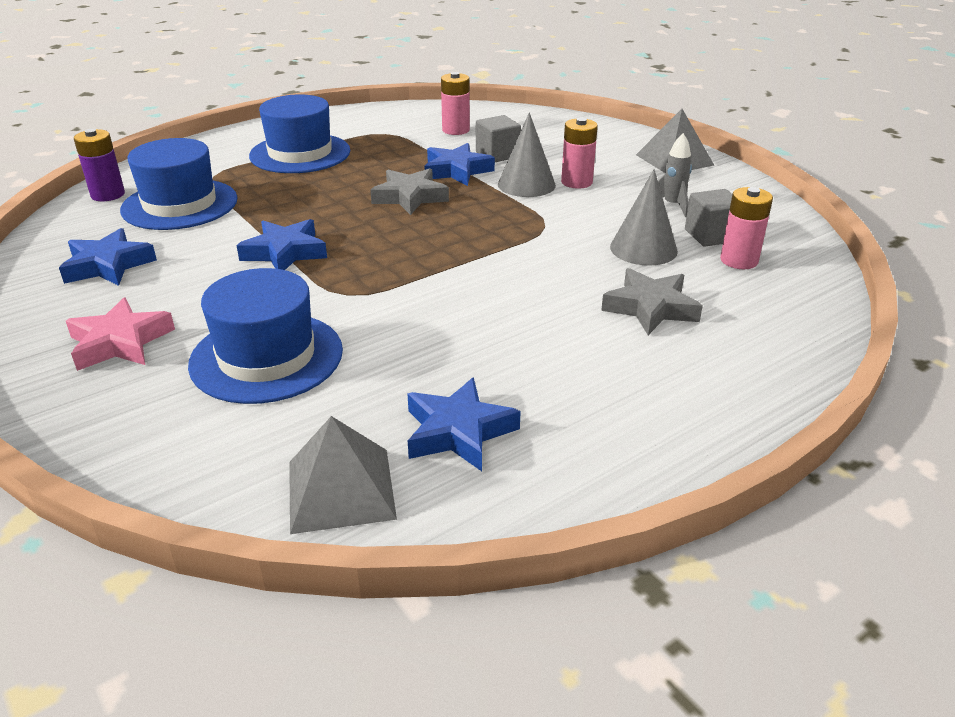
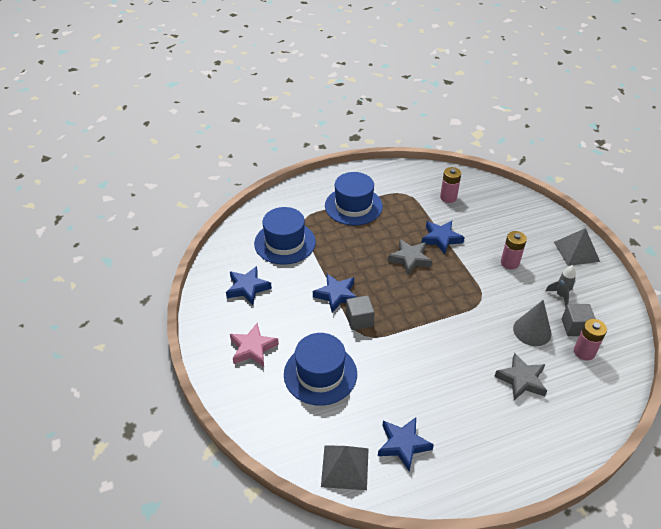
camera: 15 degrees right, 10 degrees up
(108, 195) = (248, 227): purple battery -> none
(497, 155) = (468, 227): grey cube -> grey cube (359, 320)
(526, 184) = (479, 259): grey cone -> none

